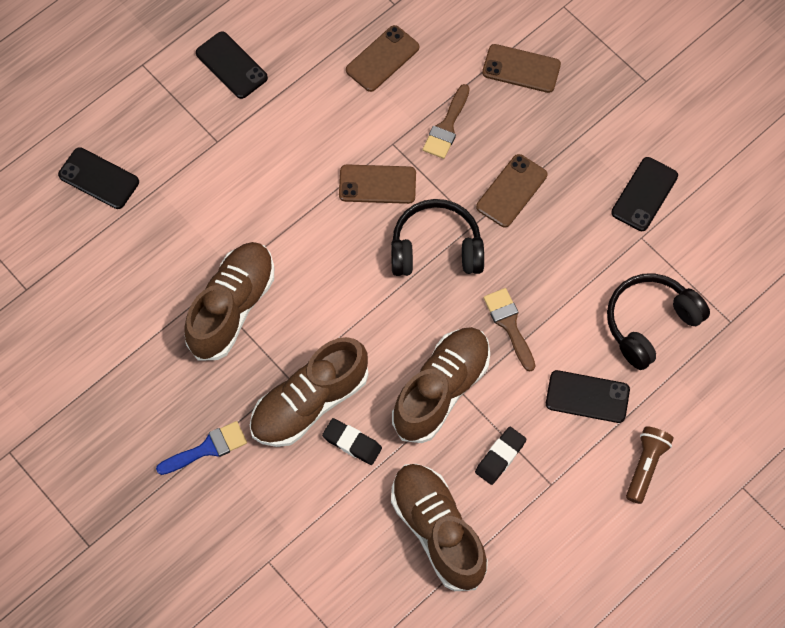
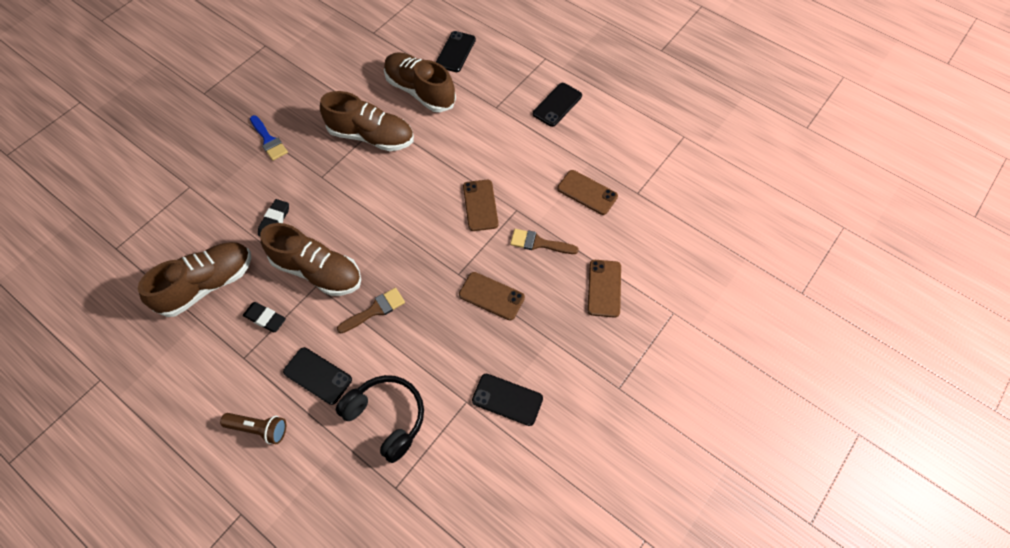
camera: 80 degrees right, 5 degrees down
(309, 402) = (304, 191): brown shoe -> brown shoe (420, 91)
(436, 249) = (433, 251): black headphones -> none
(587, 396) = (318, 375): black phone -> black phone turned 60 degrees counterclockwise

